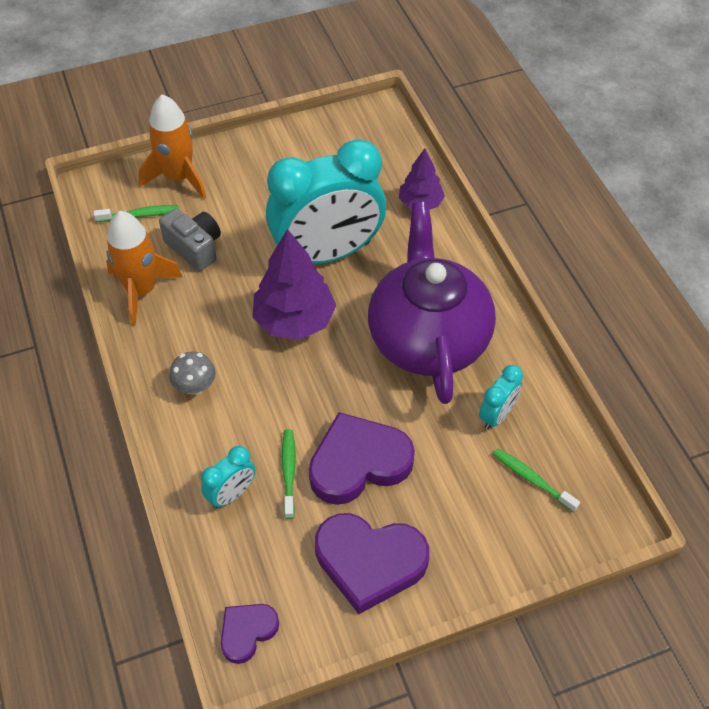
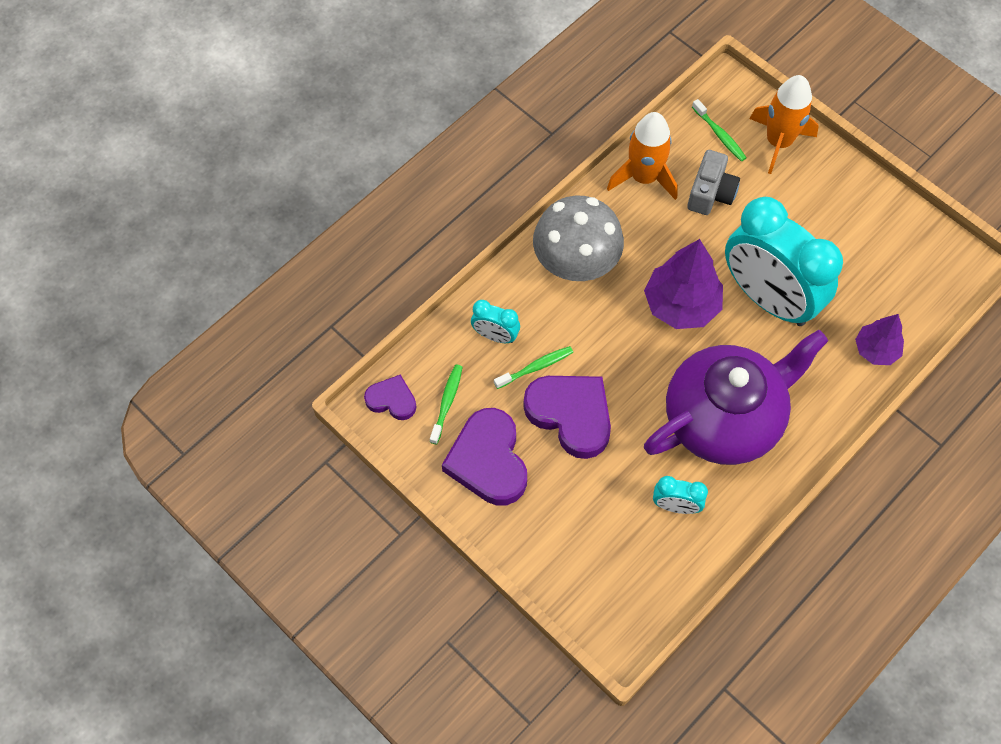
camera: 65 degrees right, 10 degrees up
(195, 386) = (576, 263): grey mushroom -> grey mushroom, size x2.19
(532, 479) = (627, 557): green toothbrush -> green toothbrush (447, 402)

